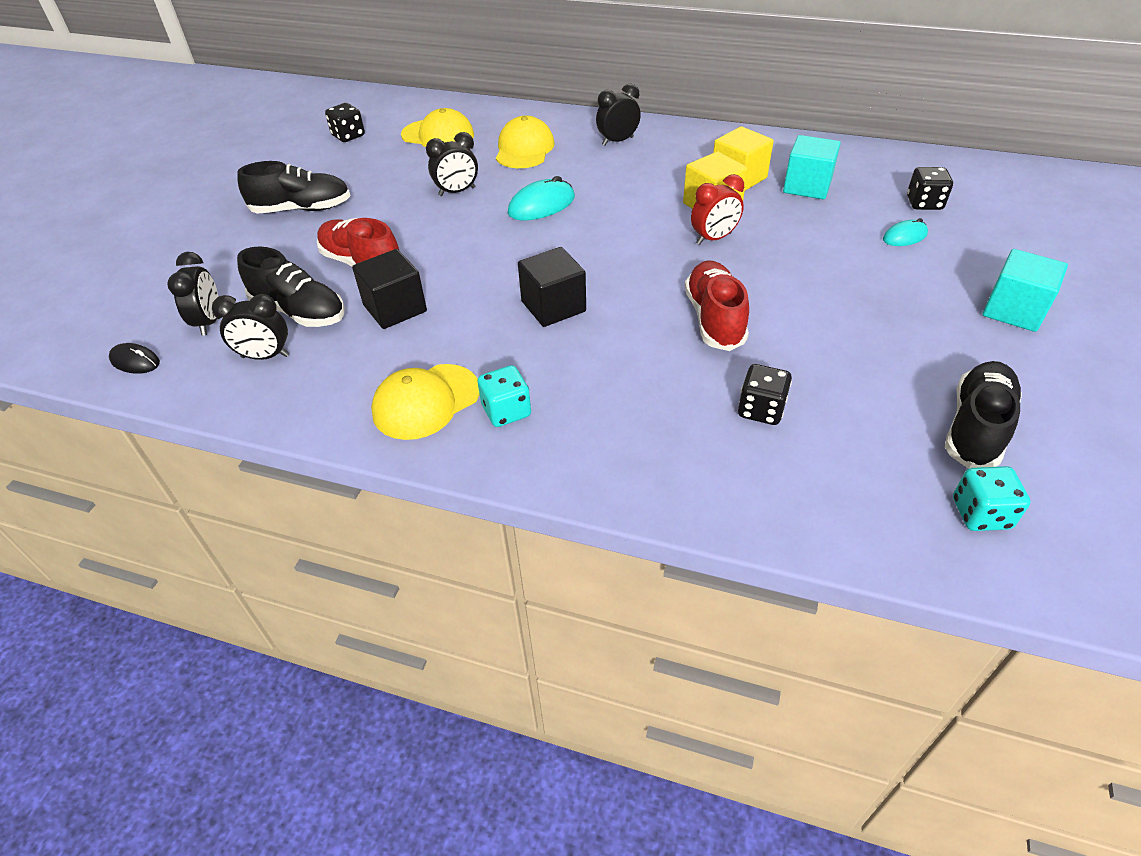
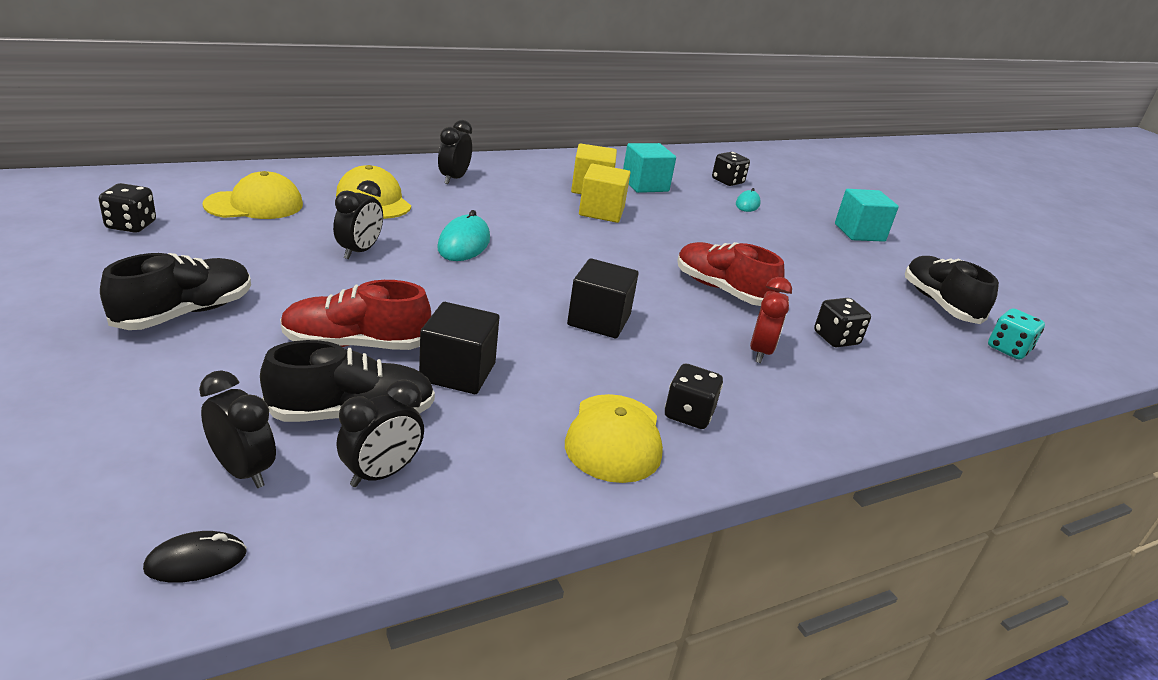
camera: 50 degrees left, 15 degrees down
(506, 411) = (688, 414): turquoise dice -> black dice
(714, 238) = (638, 235): red clock -> red clock (760, 352)

